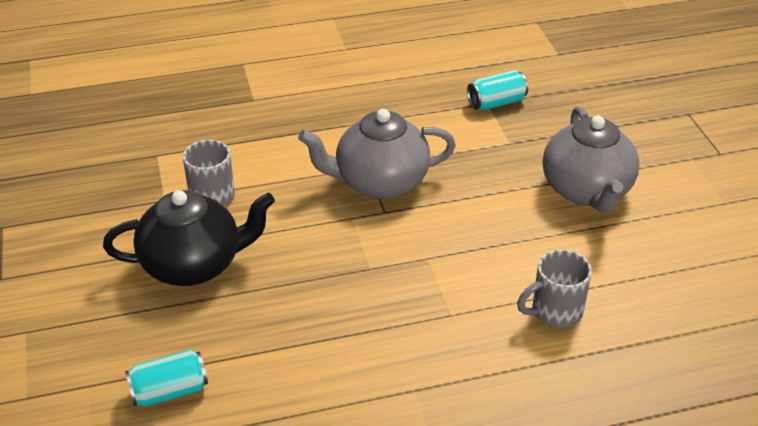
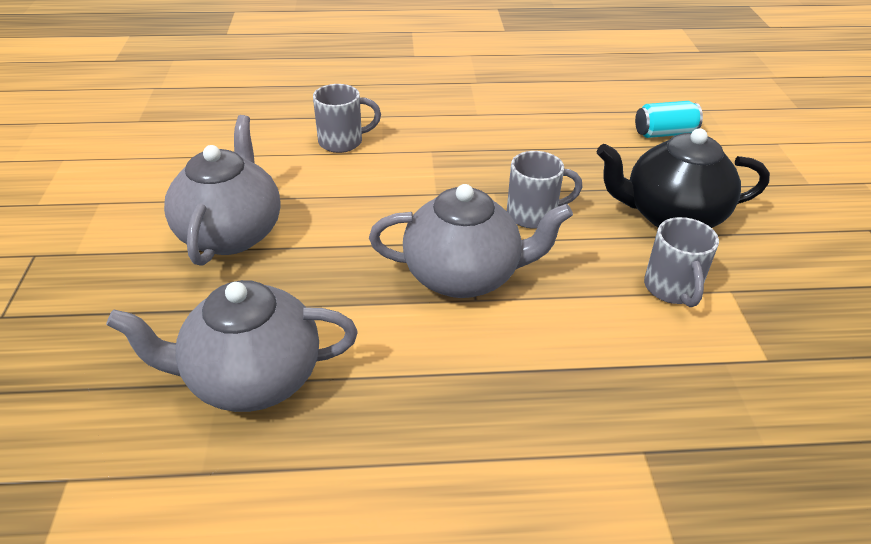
camera: 170 degrees left, 0 degrees up
(328, 247) = (533, 215): none -> grey mug
(496, 103) = (251, 378): turquoise can -> grey teapot

